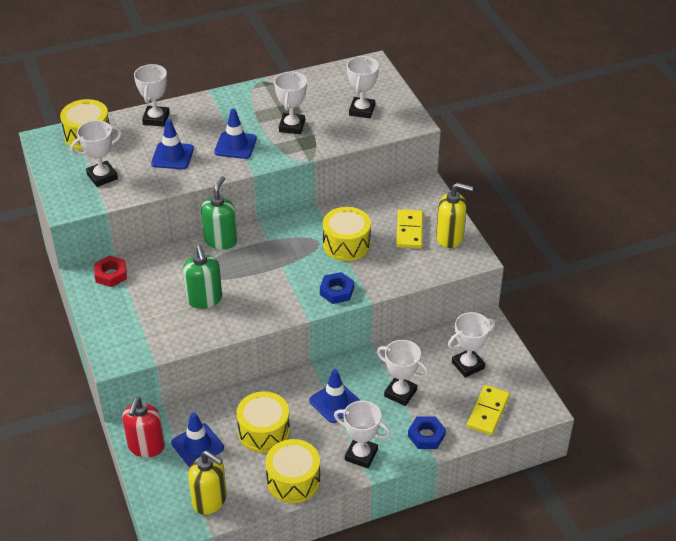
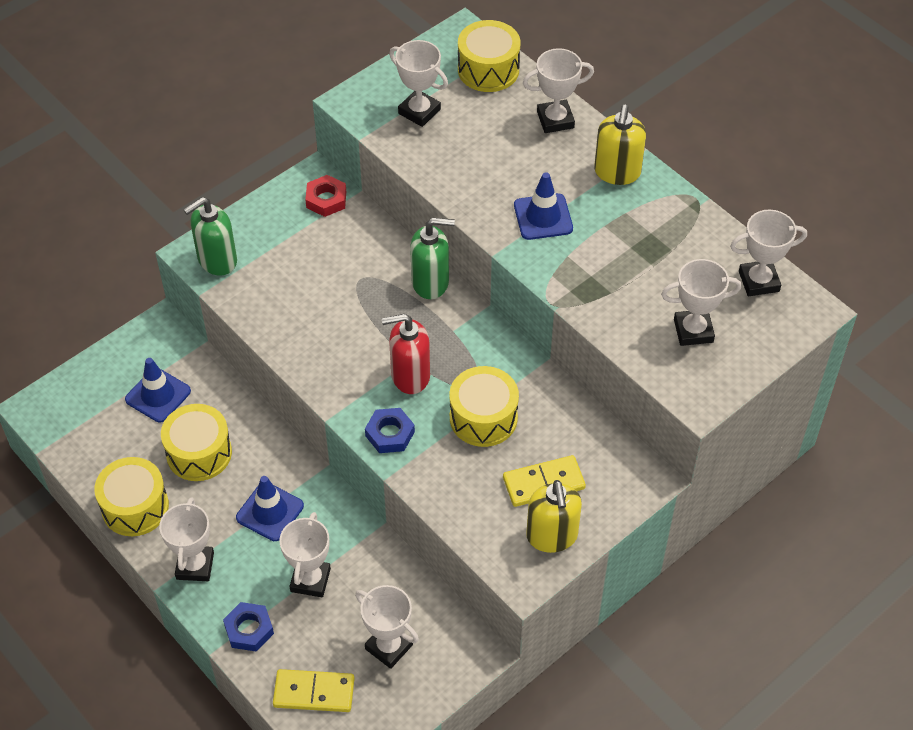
camera: 70 degrees right, 10 degrees up
(146, 446) = (141, 348): red soap dispenser -> red soap dispenser (410, 376)
(172, 156) = (490, 162): blue traffic cone -> none
(204, 299) = (320, 302): green soap dispenser -> green soap dispenser (217, 260)
(210, 500) = (84, 435): yellow soap dispenser -> yellow soap dispenser (617, 172)
(292, 126) = (614, 263): white trophy -> white trophy (758, 281)

